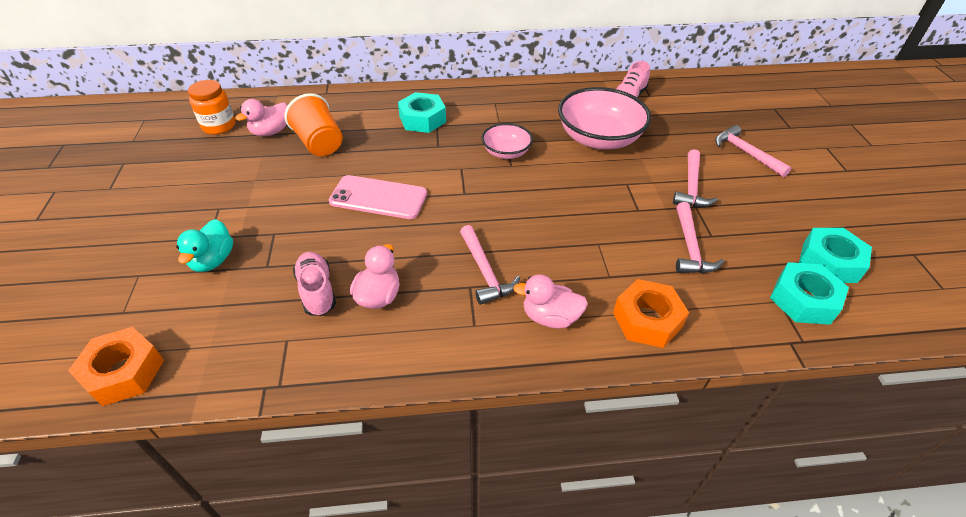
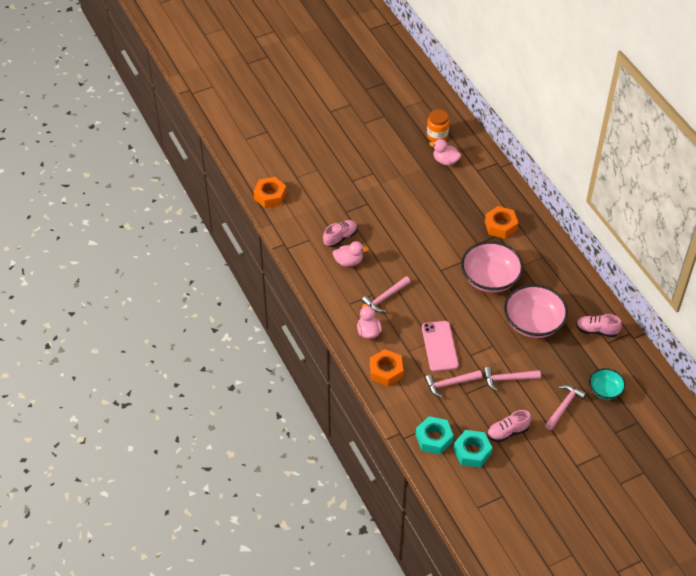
camera: 70 degrees right, 5 degrees up
(213, 260) = (339, 190): turquoise duck -> none
(319, 143) = (447, 188): orange cup -> none
(378, 197) = (416, 234): pink phone -> pink phone (439, 346)
(422, 119) = (500, 226): turquoise nut -> orange nut
(506, 152) = (490, 278): pink bowl -> pink bowl, size x1.82
(723, 116) = (605, 390): none -> turquoise bowl
(789, 214) = (507, 432): none -> pink shoe

